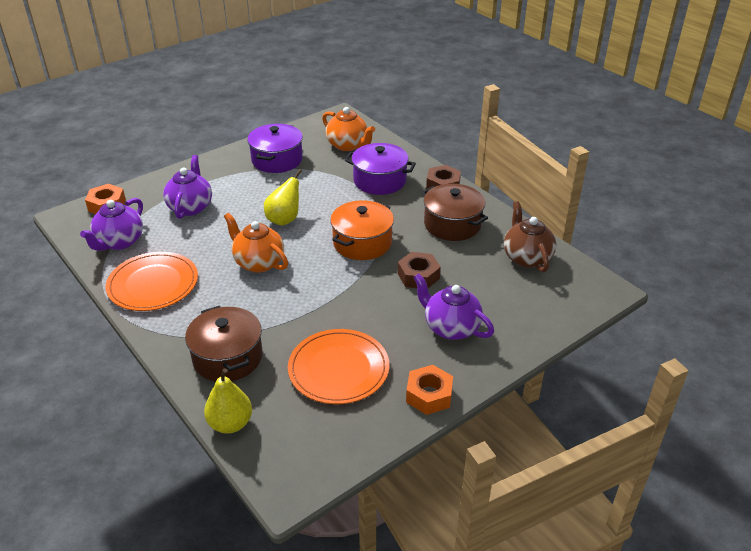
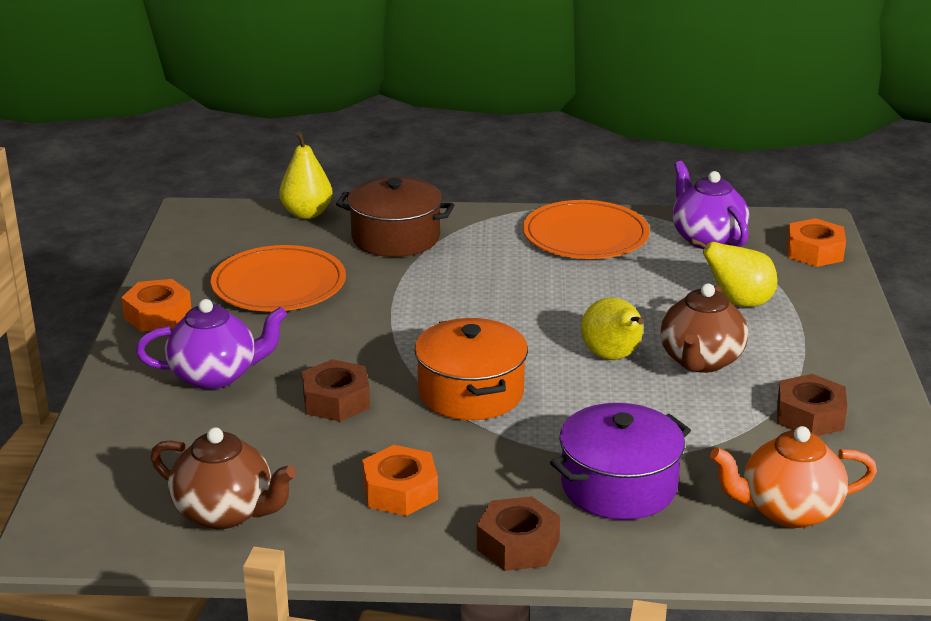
camera: 130 degrees right, 10 degrees down
(190, 207) = (738, 303): purple teapot -> yellow pear
(258, 262) = (536, 306): orange teapot -> none
(261, 197) = (700, 361): none -> brown teapot
(277, 160) = (810, 416): purple pot -> brown nut
(452, 224) = (400, 491): brown pot -> orange nut

